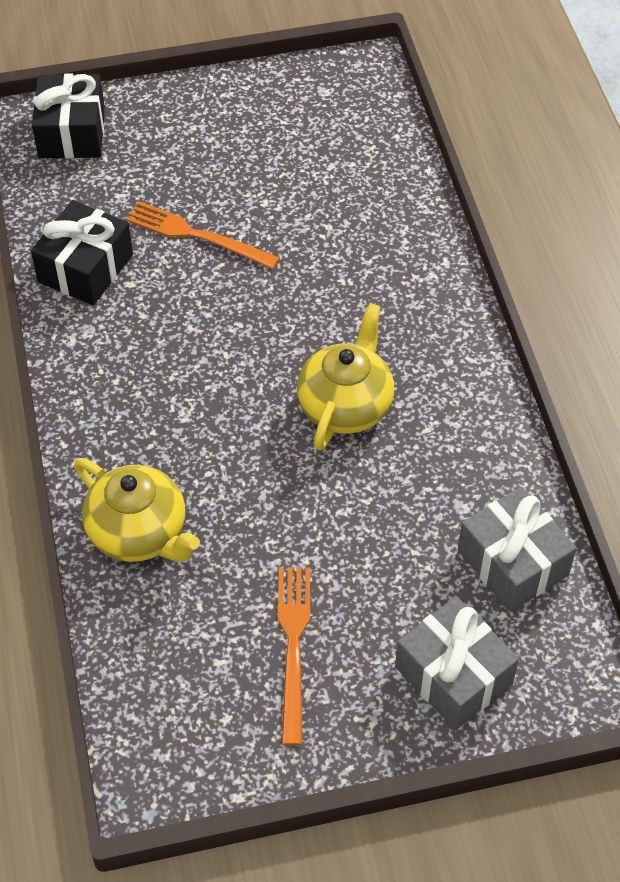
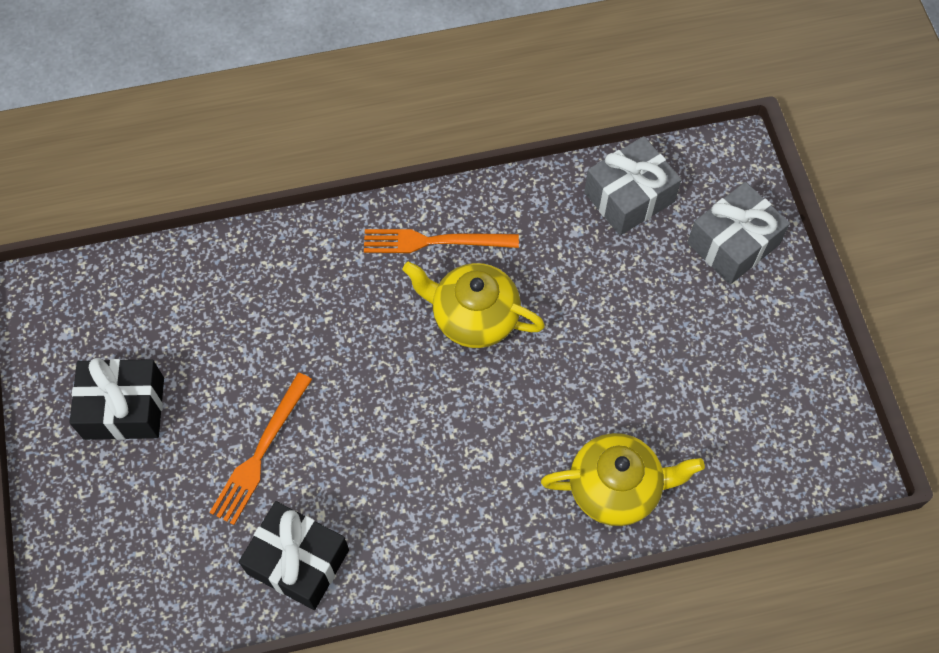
camera: 90 degrees left, 10 degrees up
(72, 133) = (96, 593): black gift -> black gift (124, 408)
(139, 532) = (616, 488): yellow teapot -> yellow teapot turned 45 degrees clockwise
(293, 645) = (717, 359): orange fork -> orange fork (434, 241)

